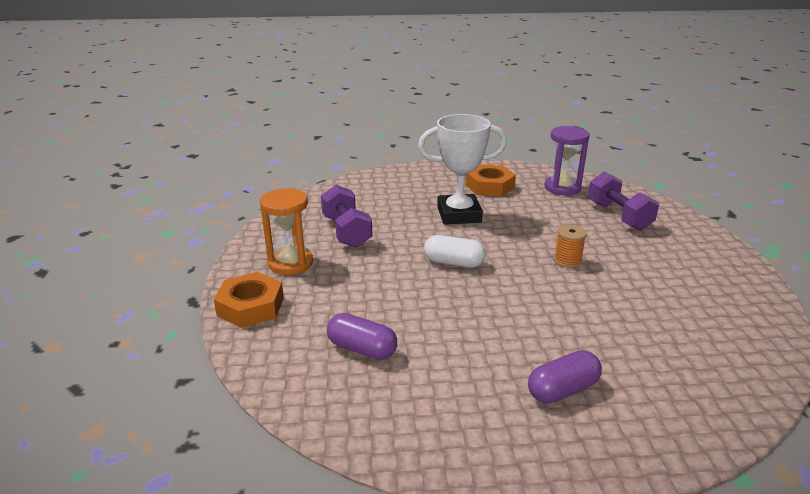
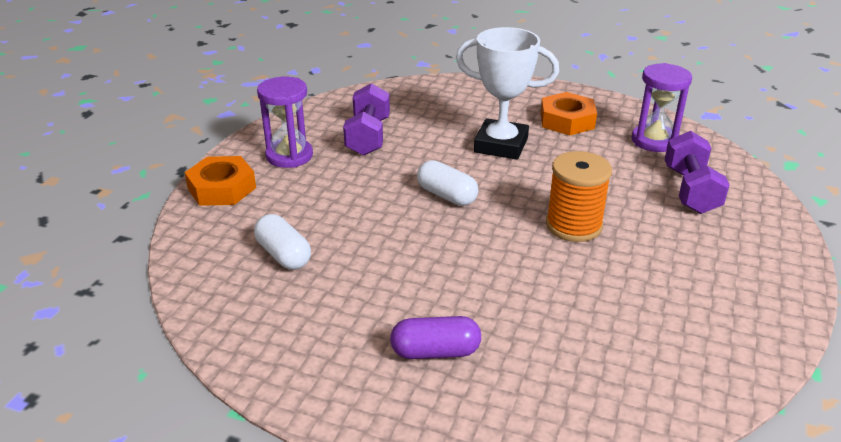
camera: 25 degrees right, 5 degrees up
(290, 263) = (289, 156): orange hourglass -> purple hourglass
(362, 349) = (283, 255): purple capsule -> white capsule
(567, 261) = (573, 225): orange spool -> orange spool, size x1.72

